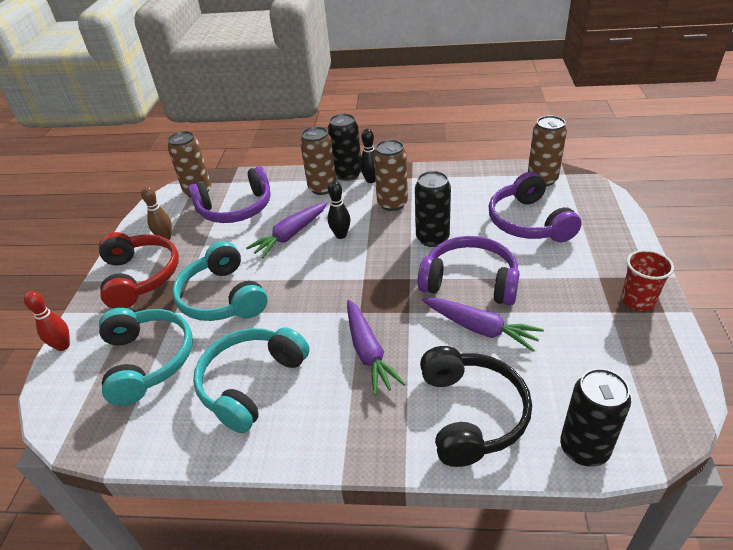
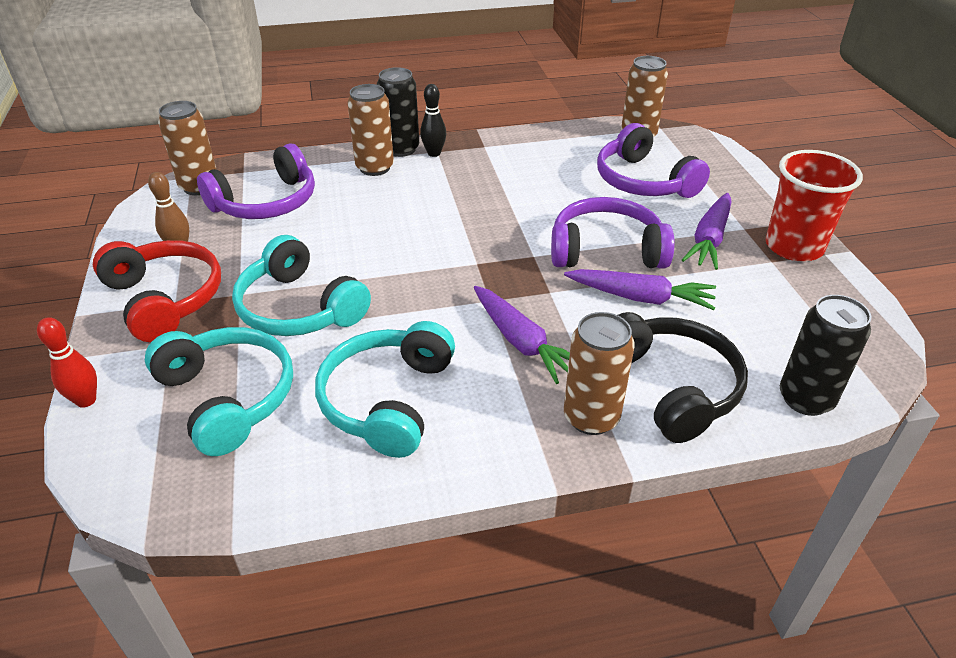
camera: 20 degrees left, 0 degrees up
(290, 235) = (358, 225): purple carrot -> purple carrot (709, 239)
(341, 235) = (425, 218): black bowling pin -> none
(392, 203) = (473, 177): brown can -> brown can (591, 417)
(432, 238) = (541, 210): black can -> none
(637, 301) = (794, 247): red cup -> red cup, size x1.56

